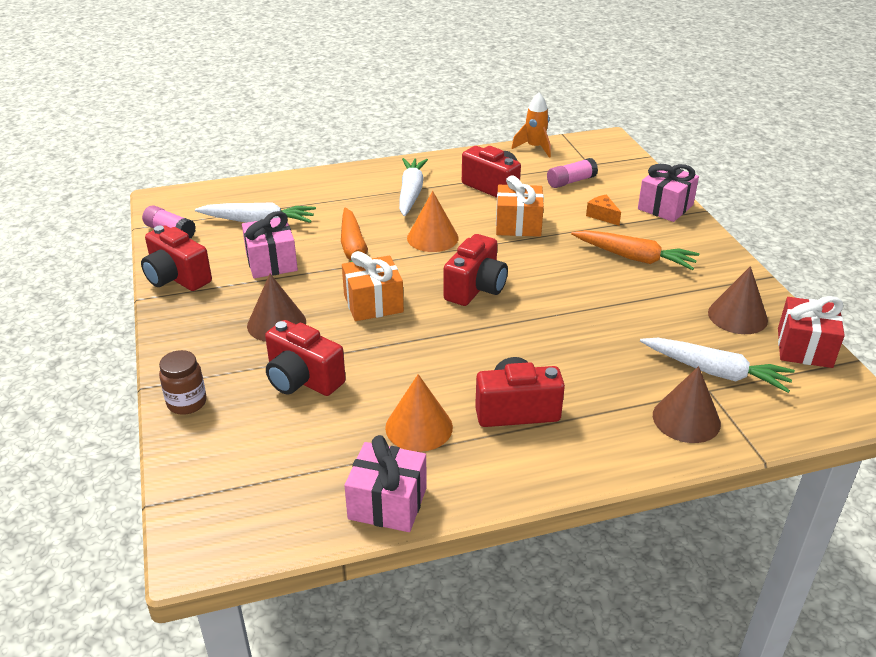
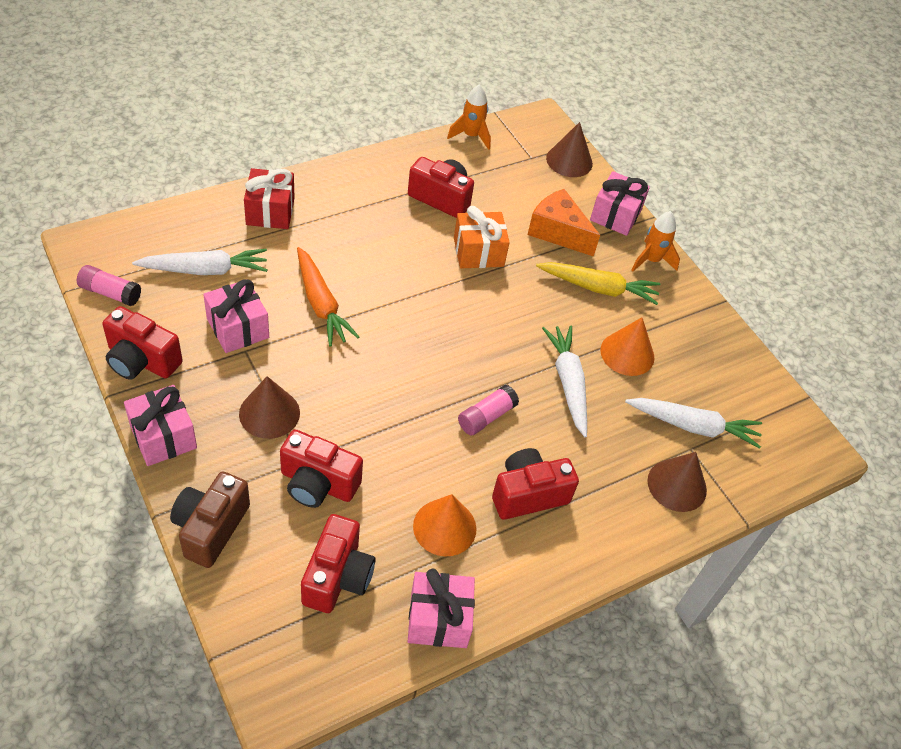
camera: 20 degrees left, 15 degrees up
(172, 332) = (163, 436): none -> pink gift
(187, 403) = (210, 528): brown jar -> brown camera
(373, 303) = (360, 375): orange gift -> none
(411, 193) = (358, 213): white carrot -> white carrot (568, 383)
(432, 238) = (396, 277): orange cone -> orange cone (627, 353)
(476, 288) = (456, 344): red camera -> red camera (337, 577)
(571, 181) = (517, 185): pink glue stick -> pink glue stick (486, 417)
(602, 216) = (558, 232): orange cheese -> orange cheese, size x1.91
(634, 258) = (598, 288): orange carrot -> yellow carrot
(696, 241) = (651, 260): none -> orange rocket
(737, 316) = (702, 355): brown cone -> brown cone (569, 161)
(804, 348) = (763, 388): red gift -> red gift (270, 211)

